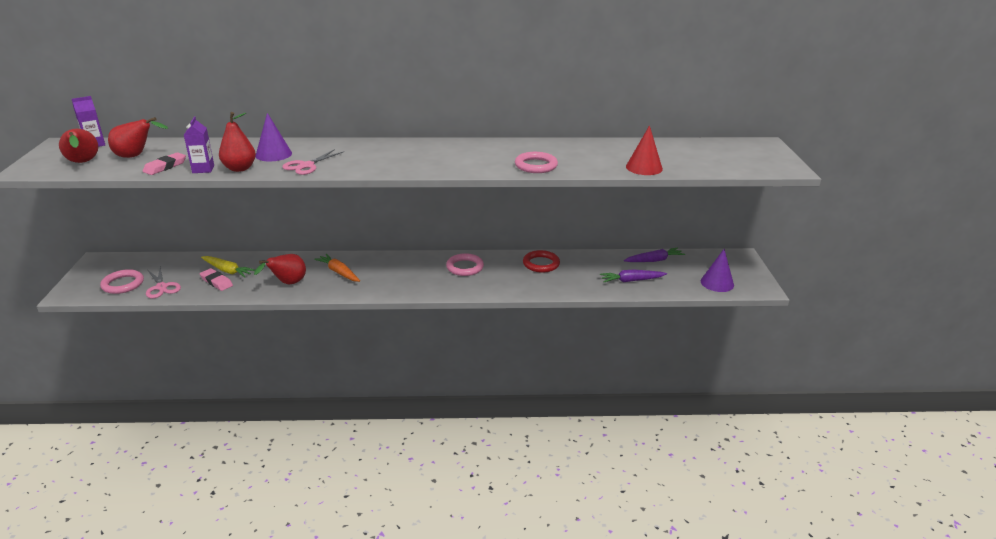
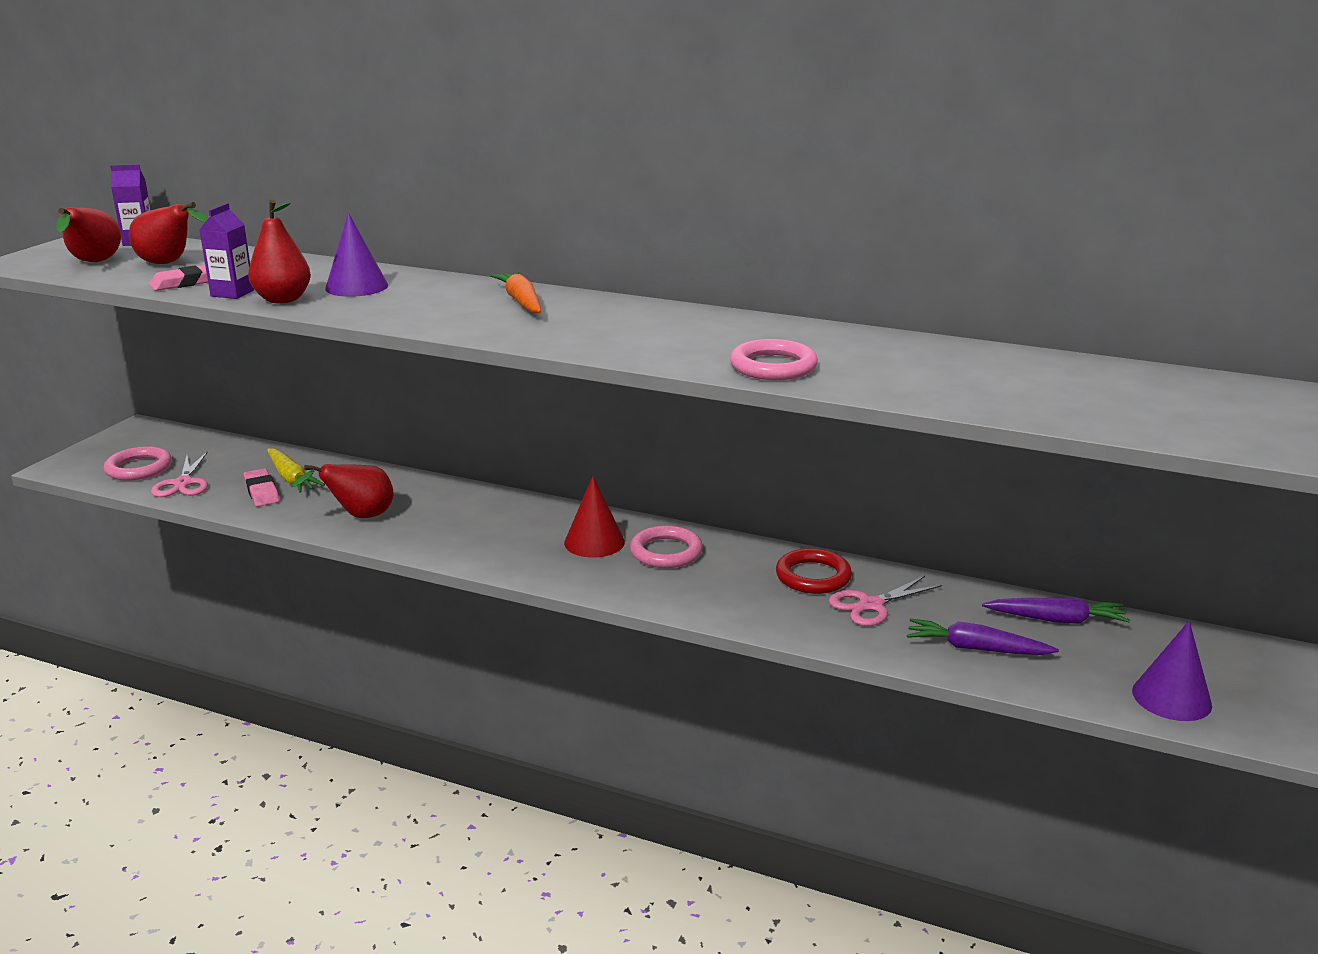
camera: 25 degrees right, 5 degrees down
(306, 166) = (383, 310): pink scissors -> pink scissors (871, 605)
(339, 272) = (450, 516): orange carrot -> orange carrot (521, 302)
(644, 167) = (994, 403): red cone -> red cone (594, 542)

